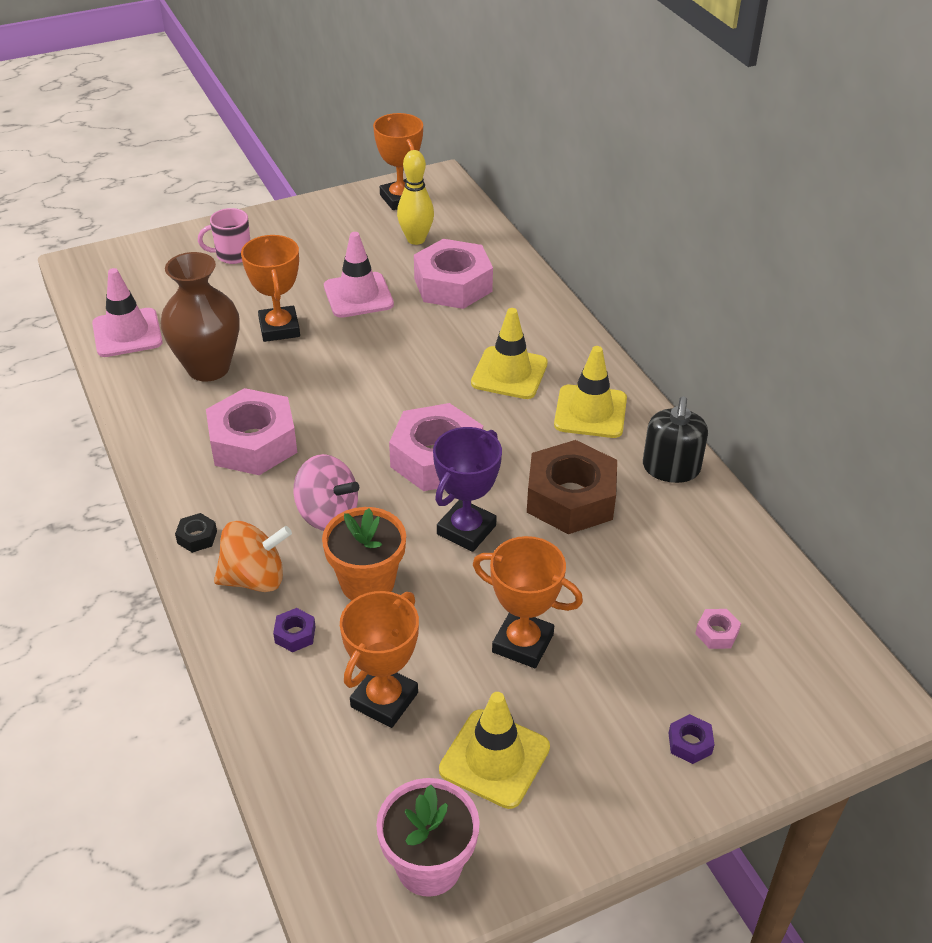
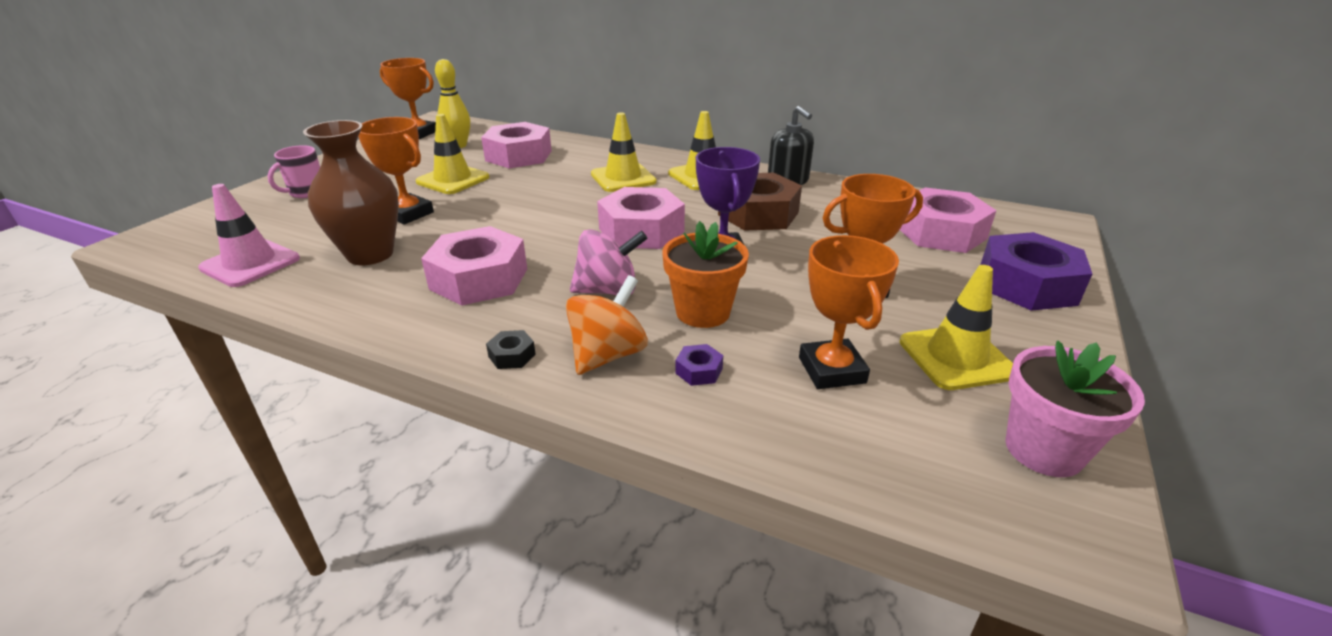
camera: 40 degrees left, 10 degrees down
(358, 295) = (453, 180): pink traffic cone -> yellow traffic cone
(690, 743) = (1027, 284): purple nut -> purple nut, size x2.50
(717, 633) = (941, 232): pink nut -> pink nut, size x2.50

